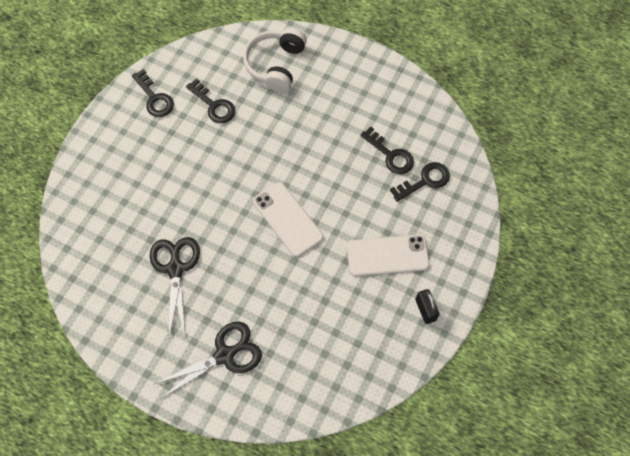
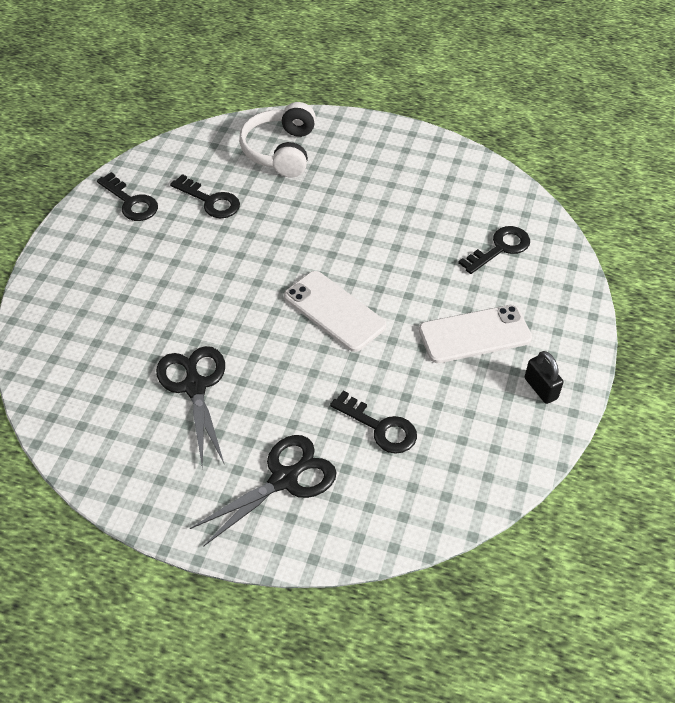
camera: 10 degrees left, 15 degrees down
(390, 155) = (449, 226): black key -> black key (380, 427)

